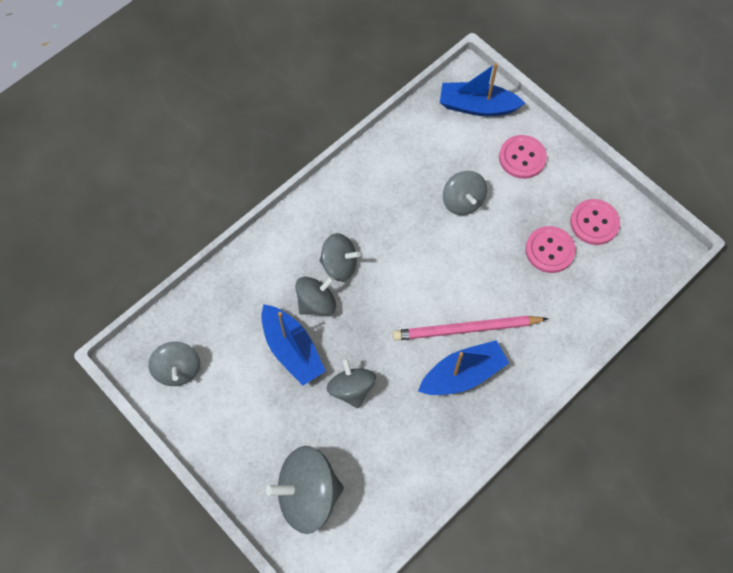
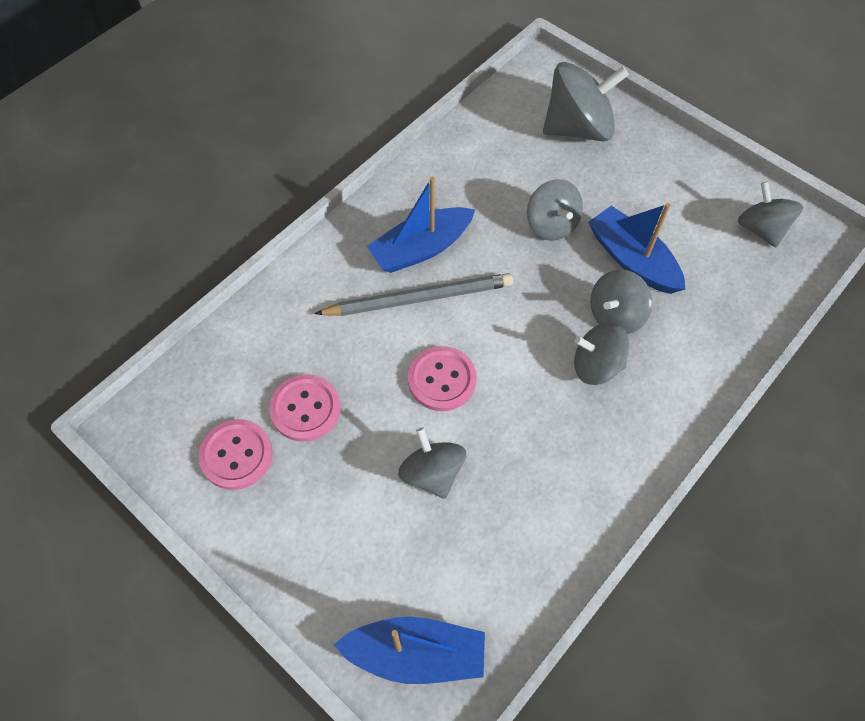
camera: 175 degrees right, 5 degrees down
(466, 329) = (419, 298): pink pencil -> grey pencil
(522, 158) = (340, 556): pink button -> pink button (442, 380)

